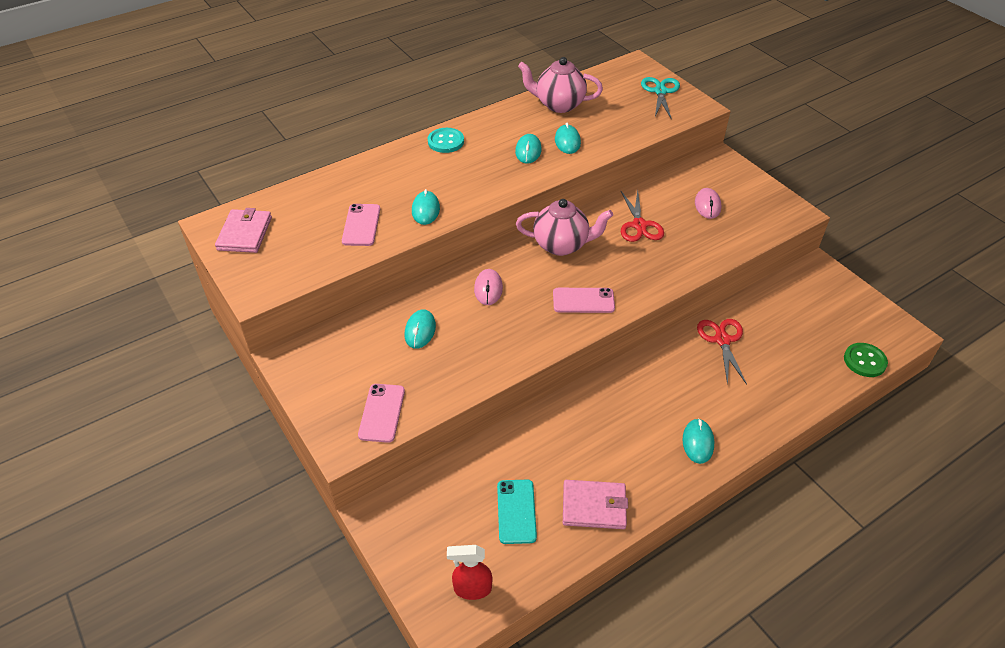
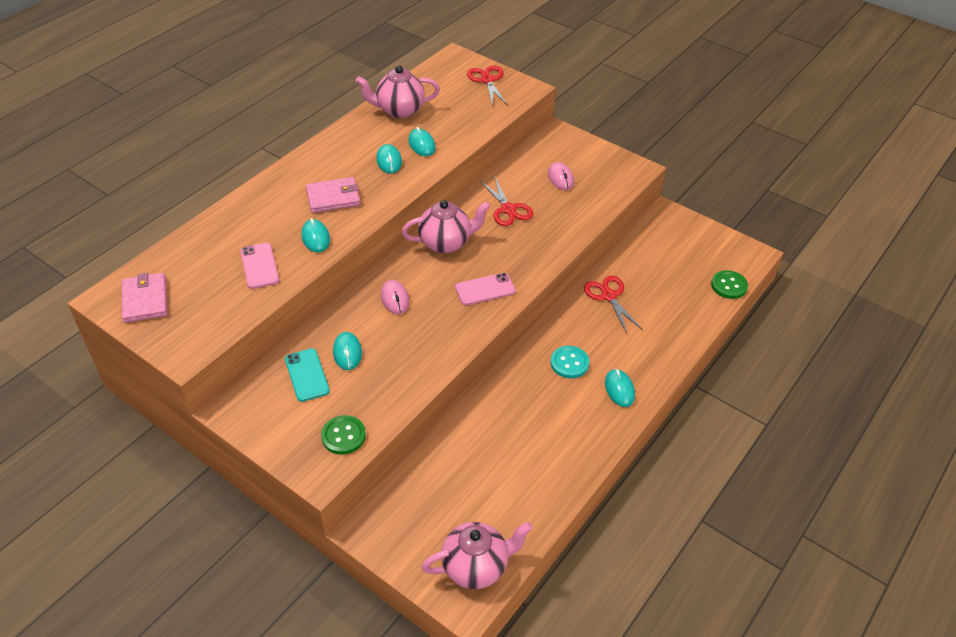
camera: 20 degrees left, 0 degrees up
(382, 413) = (343, 436): pink phone -> green button
(445, 141) = (306, 167): turquoise button -> turquoise button (569, 363)
(472, 589) = (476, 567): red spray bottle -> pink teapot
(516, 511) = (489, 490): turquoise phone -> turquoise phone (307, 375)
(594, 506) = (553, 467): pink wallet -> pink wallet (333, 197)
(660, 91) = (487, 80): turquoise scissors -> red scissors

